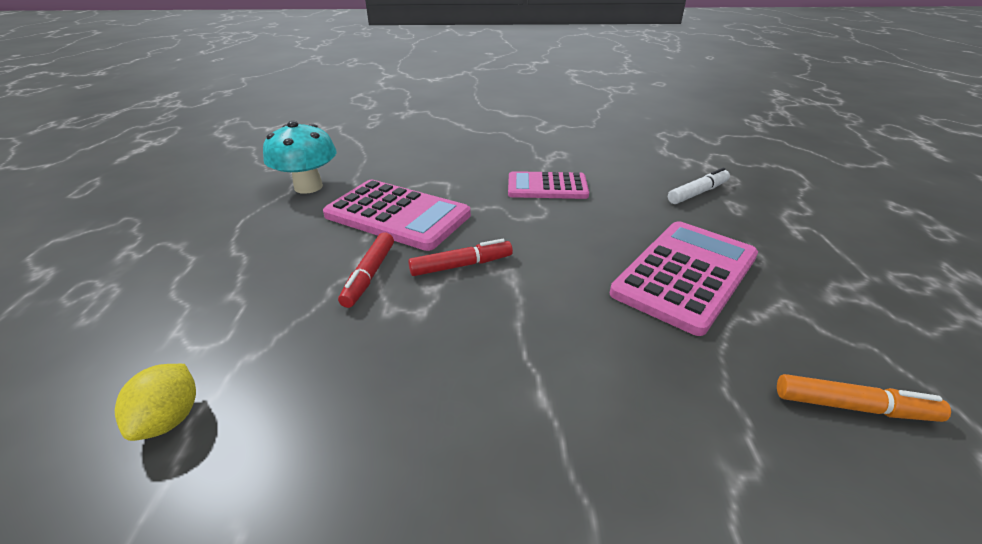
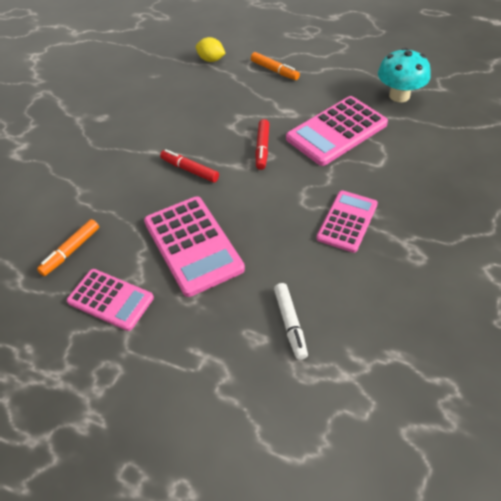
camera: 115 degrees right, 15 degrees up
(235, 303) = (274, 71): none -> orange marker
(369, 275) = (273, 112): red marker -> red marker (189, 170)
(845, 317) = (110, 300): none -> pink calculator

